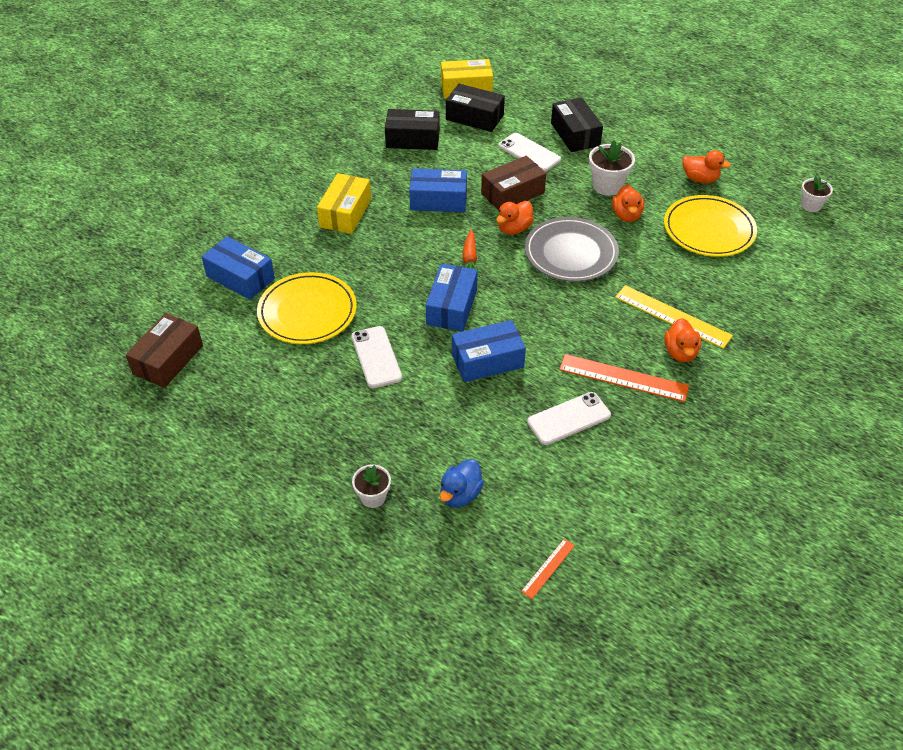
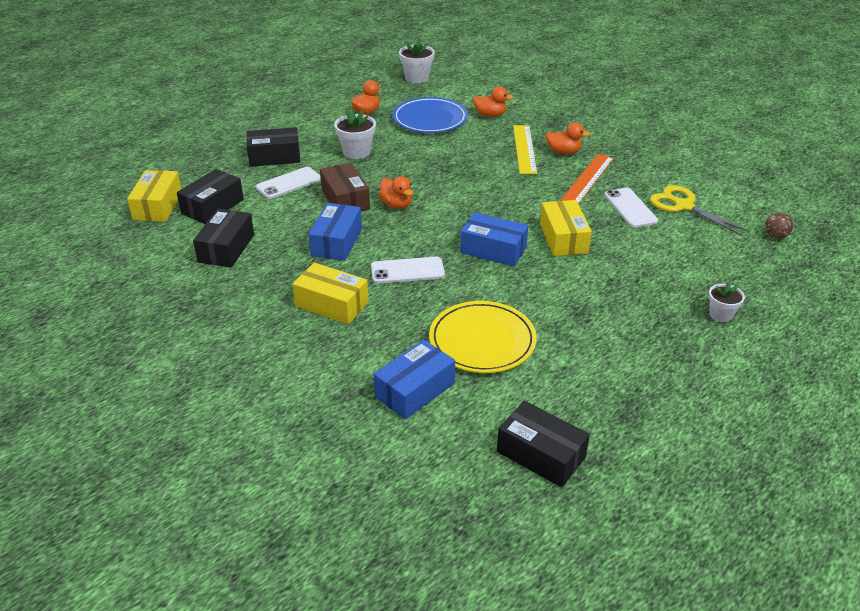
camera: 80 degrees left, 10 degrees down
(168, 360) = (541, 454): brown box -> black box
(376, 357) = (553, 299): white phone -> white phone (407, 271)
(460, 494) = (712, 268): blue duck -> none
(470, 259) = (430, 233): orange carrot -> none
(487, 360) = (563, 238): blue box -> yellow box
(548, 568) = (775, 236): orange ruler -> brown ball
(570, 253) = (438, 181): grey plate -> none
(591, 473) = (684, 206): none -> yellow scissors
(626, 215) = (399, 149): orange duck -> orange duck (490, 115)
(672, 316) = (524, 149): yellow ruler -> yellow ruler turned 45 degrees counterclockwise
(708, 230) = (430, 119): yellow plate -> blue plate
(811, 205) = (417, 78): white flower pot -> white flower pot, size x1.55

